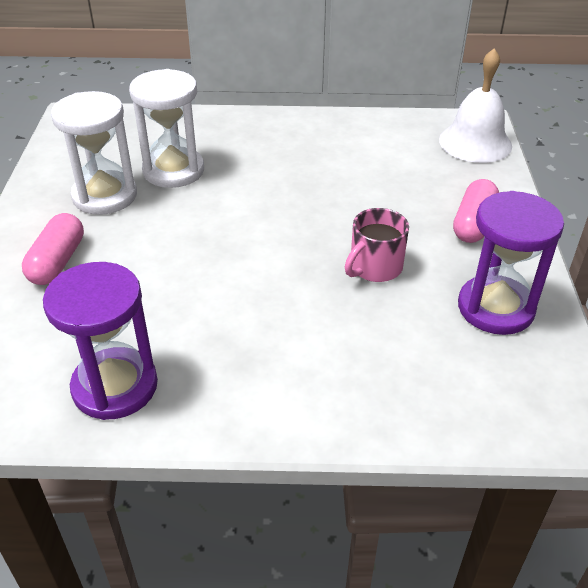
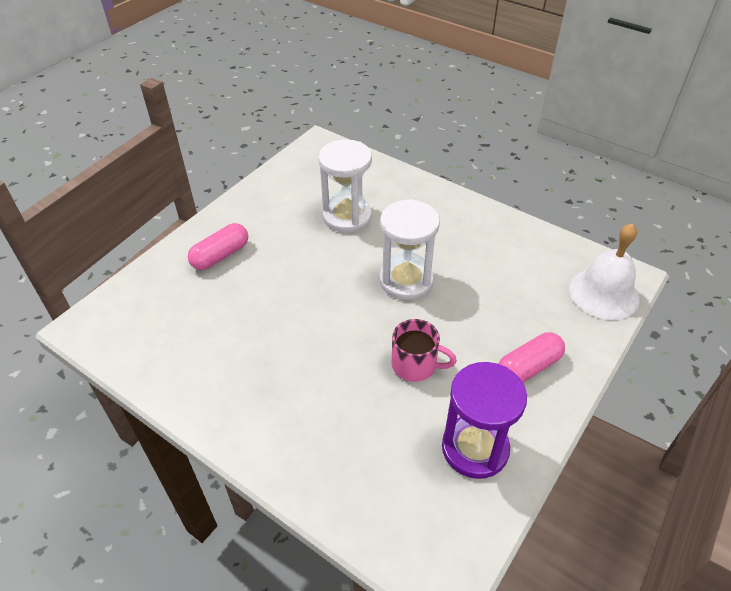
camera: 35 degrees right, 5 degrees up
(105, 196) = (287, 217): white hourglass -> white hourglass (406, 280)
(115, 386) = (181, 363): purple hourglass -> none
(374, 267) = (415, 365): pink mug -> pink mug turned 150 degrees counterclockwise

